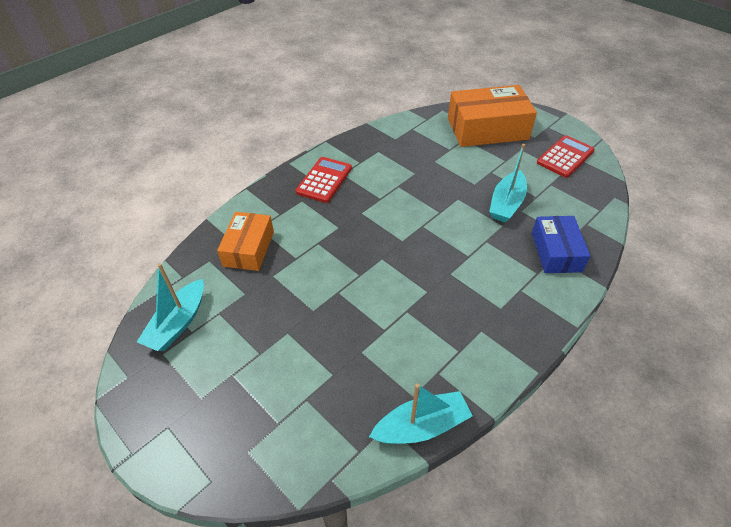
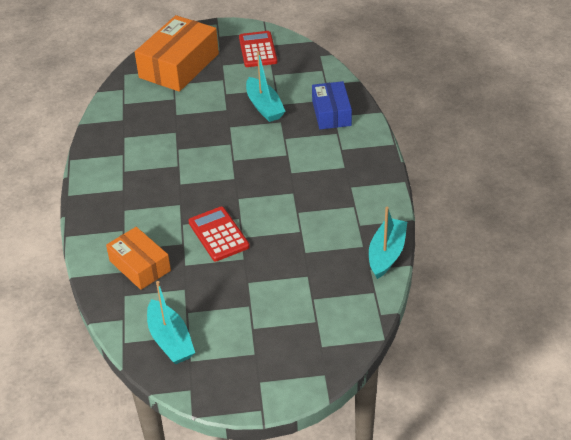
camera: 50 degrees left, 5 degrees down
(324, 180) = (117, 185): red calculator -> red calculator (218, 234)
(556, 252) = (331, 113): blue box -> blue box turned 45 degrees clockwise

